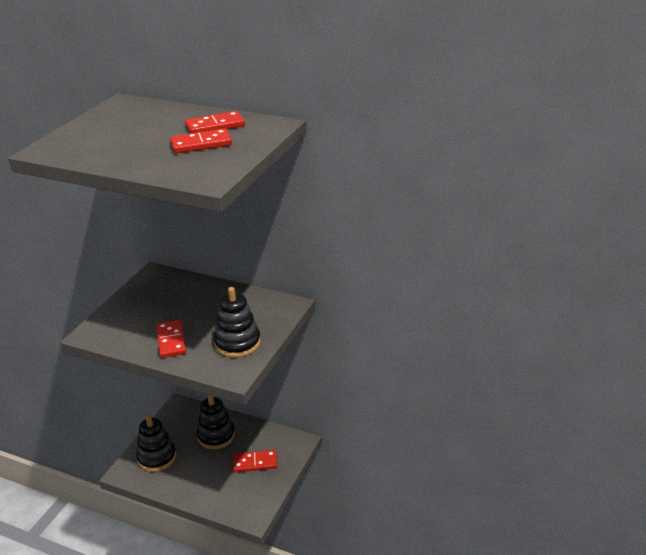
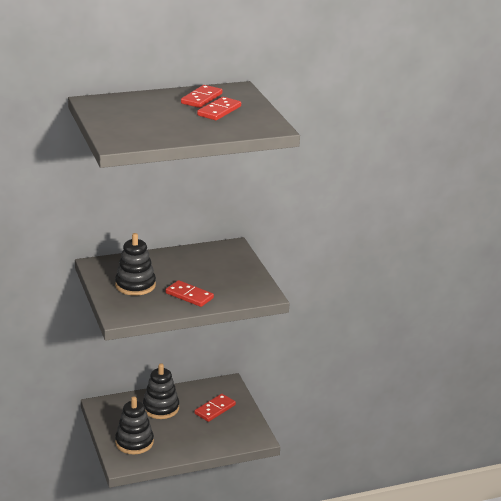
camera: 45 degrees left, 5 degrees down
(237, 343) = (237, 279): black stacking toy -> black stacking toy (135, 285)

